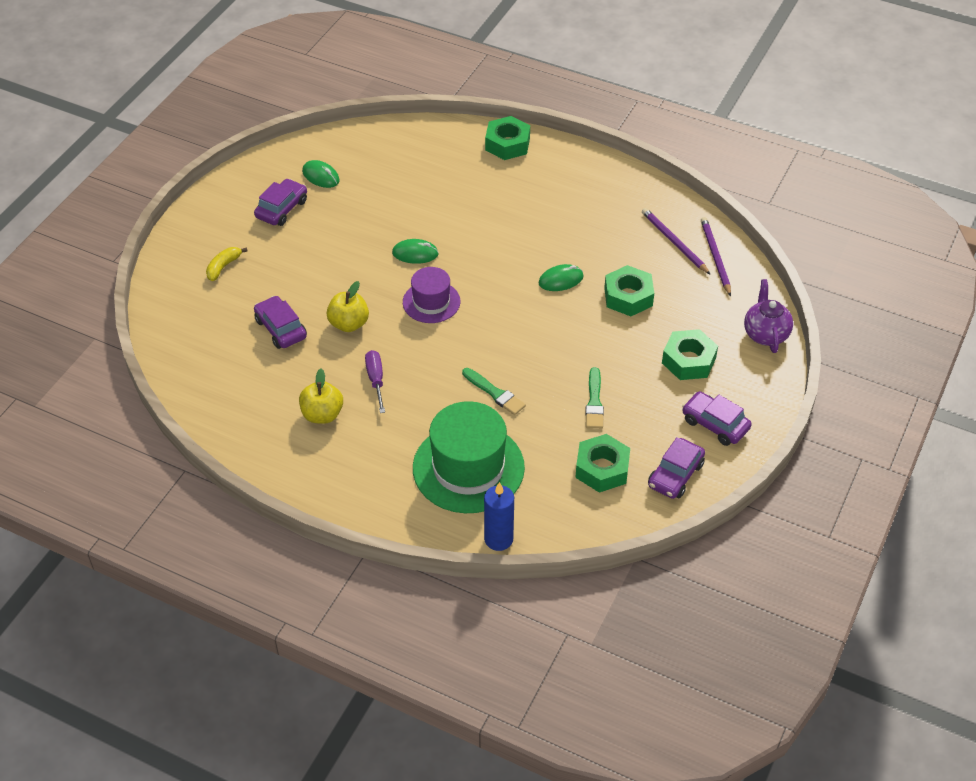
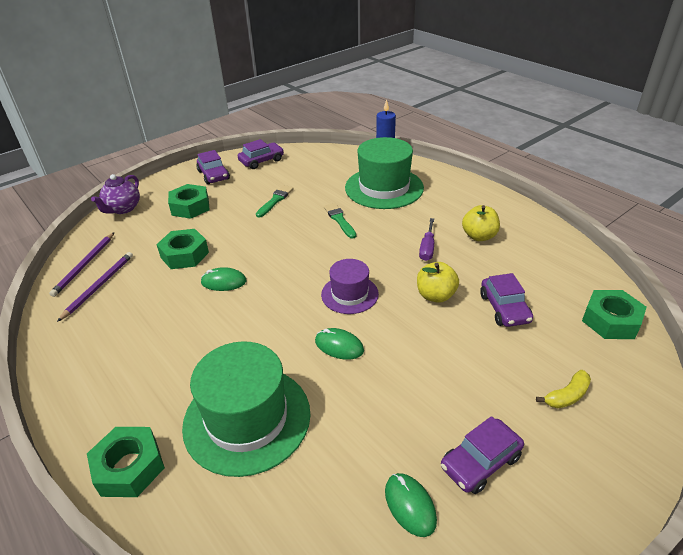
camera: 155 degrees left, 10 degrees down
(452, 188) = (247, 418): none -> green hat
(602, 469) = (301, 171): green nut -> green nut (610, 321)
(674, 242) = (99, 286): purple pencil -> purple pencil turned 150 degrees counterclockwise

